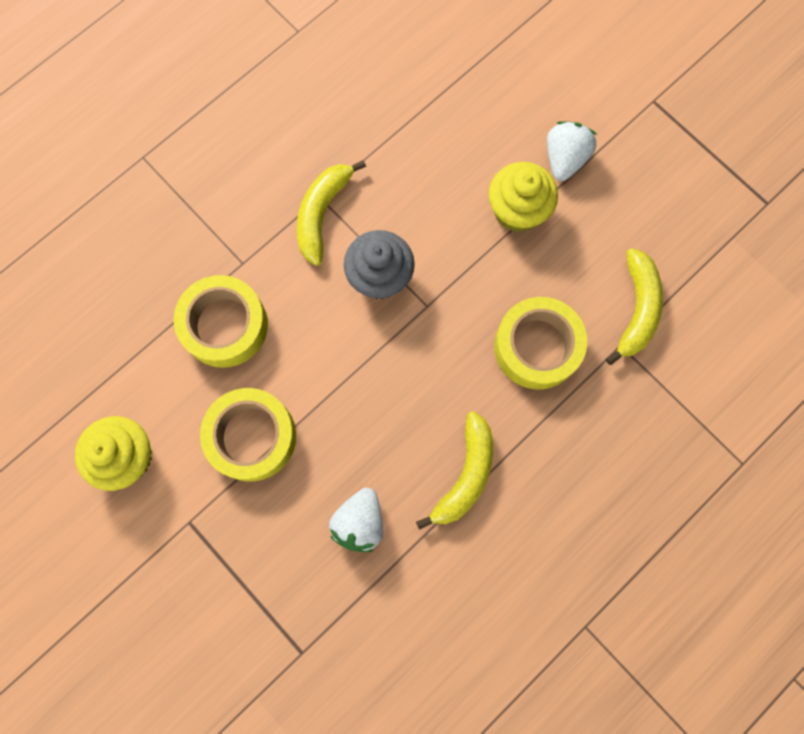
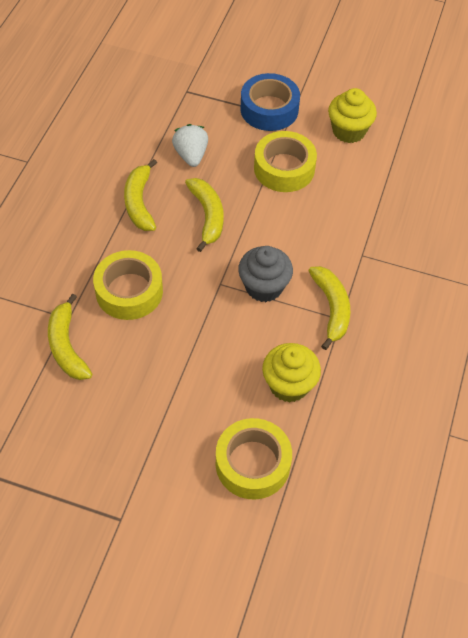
camera: 150 degrees right, 20 degrees down
(207, 553) = (269, 109): none -> blue tape
(225, 325) = (345, 216): yellow tape -> yellow tape (253, 463)
(391, 409) = (207, 216): none -> yellow banana
(517, 211) = (190, 375): yellow cupcake -> yellow cupcake (289, 385)
(564, 159) = (173, 432): white strawberry -> none

